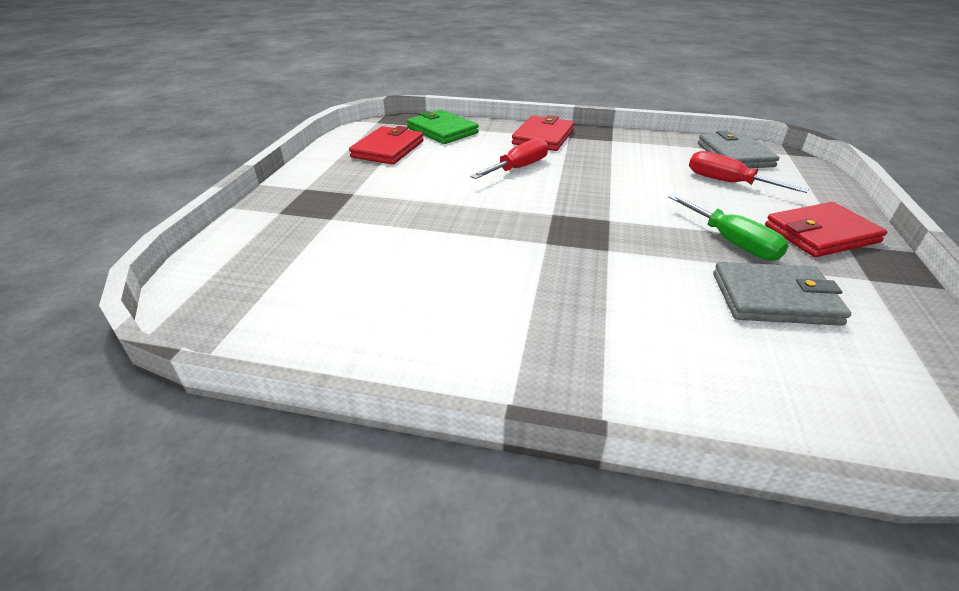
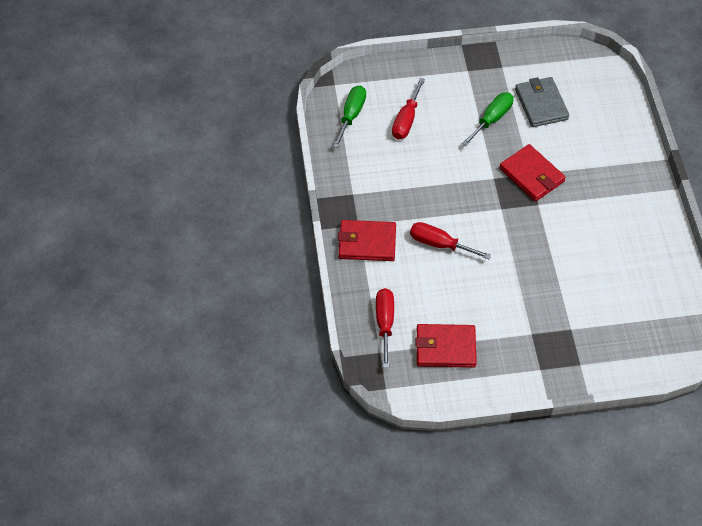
camera: 110 degrees left, 20 degrees up
(442, 130) = (384, 323): green wallet -> red screwdriver
(734, 155) = (351, 115): grey wallet -> green screwdriver
(820, 234) = (461, 80): red wallet -> red wallet (531, 175)

